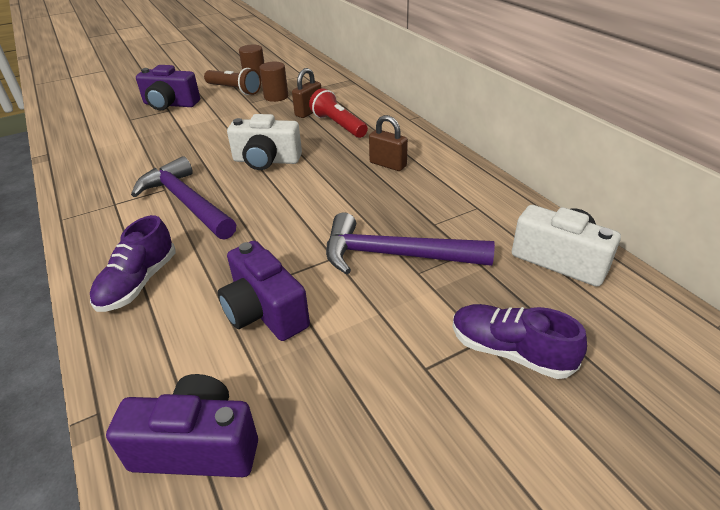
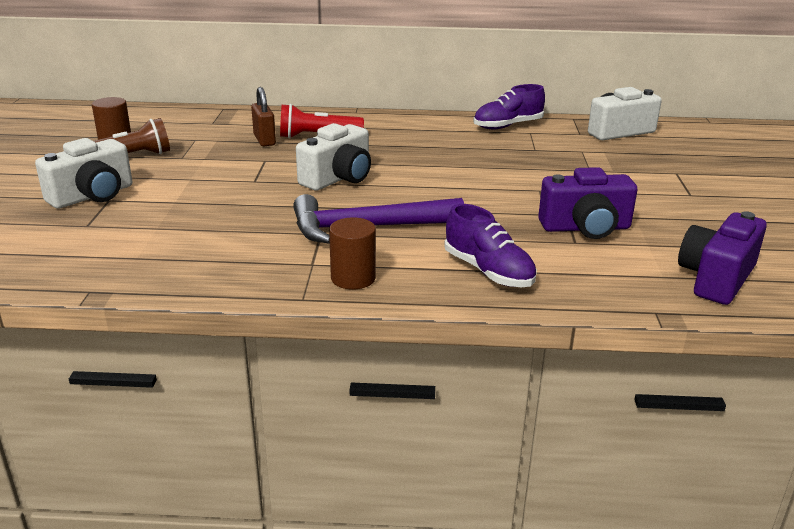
camera: 60 degrees left, 10 degrees down
(170, 104) = (93, 196): purple camera -> white camera
(276, 96) = (194, 144): brown cylinder -> brown cylinder (353, 278)
(388, 164) = (424, 139): brown padlock -> none
(395, 255) = (561, 170): purple hammer -> none
(510, 352) = (693, 170): purple shoe -> purple shoe (507, 126)

